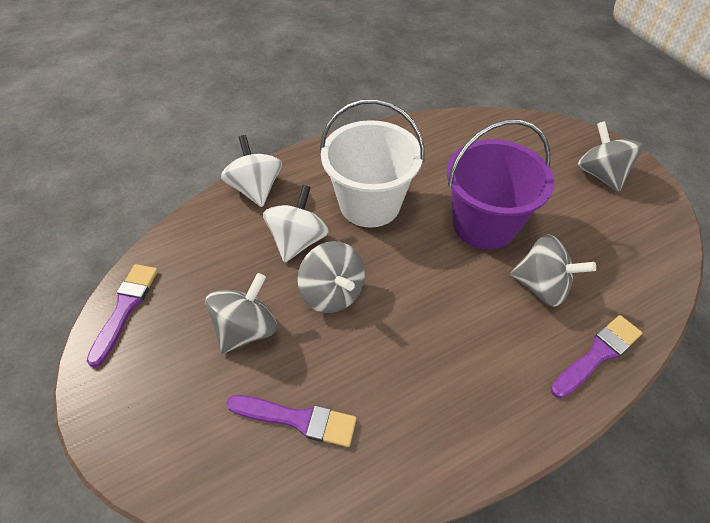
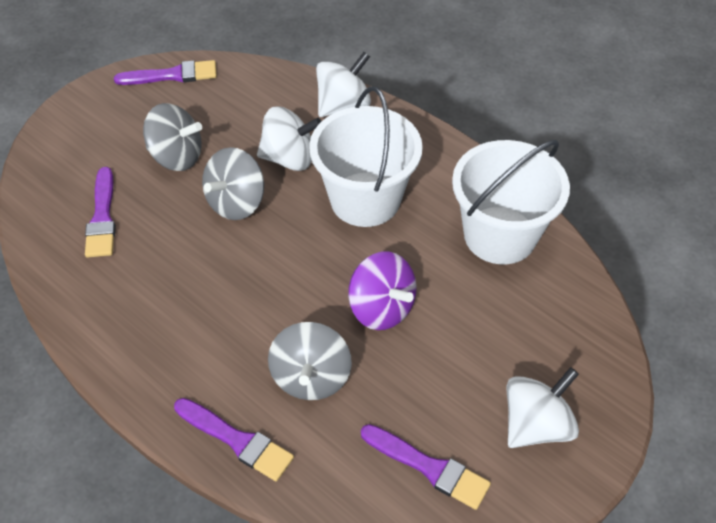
camera: 70 degrees right, 0 degrees up
(436, 142) = (500, 235): none -> white bucket
(484, 224) = (381, 308): purple bucket -> purple spinning top
(600, 174) = (536, 424): grey spinning top -> white spinning top
(630, 238) = (428, 467): none -> purple brush

